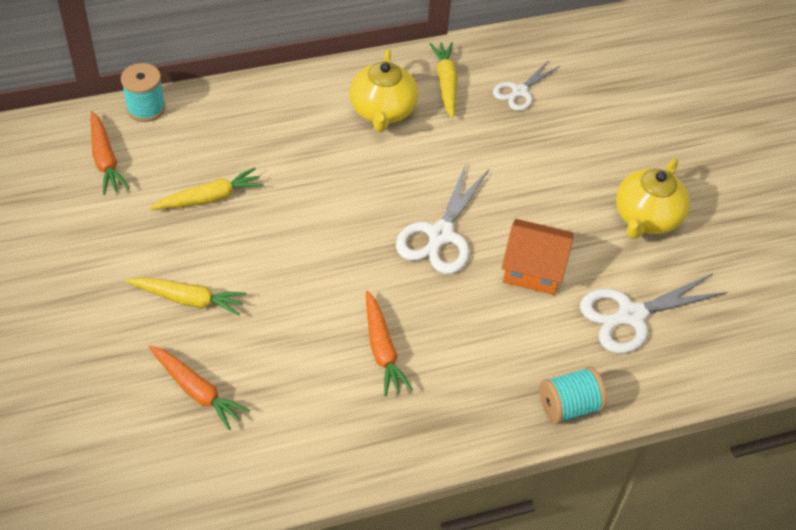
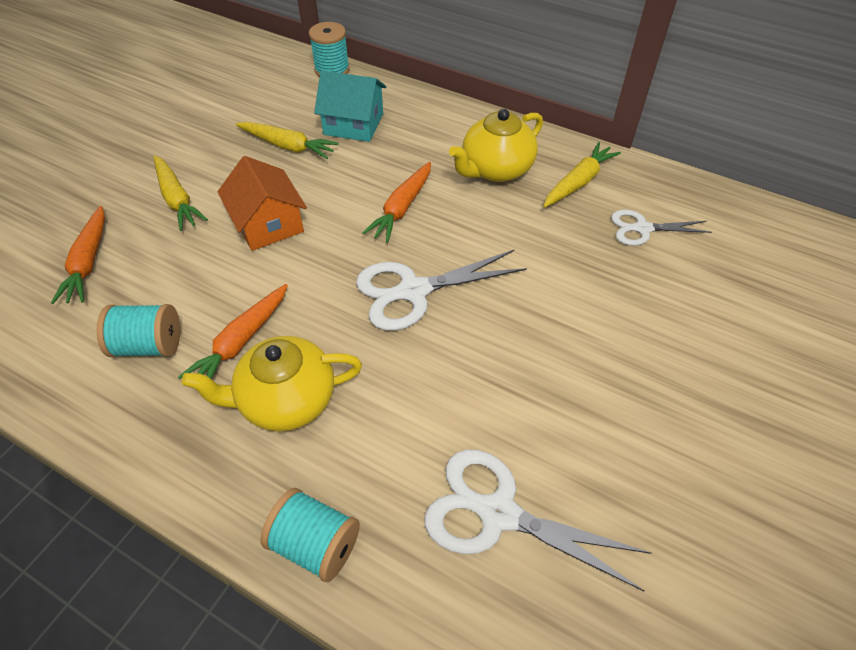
camera: 50 degrees right, 0 degrees up
(105, 159) = (263, 83): orange carrot -> orange carrot (402, 208)
(233, 144) = (353, 124): none -> turquoise house
(328, 400) = (149, 345): none -> turquoise spool
(533, 269) = (457, 383): orange house -> orange house (268, 224)
(646, 218) = (640, 430): yellow teapot -> yellow teapot (286, 400)

